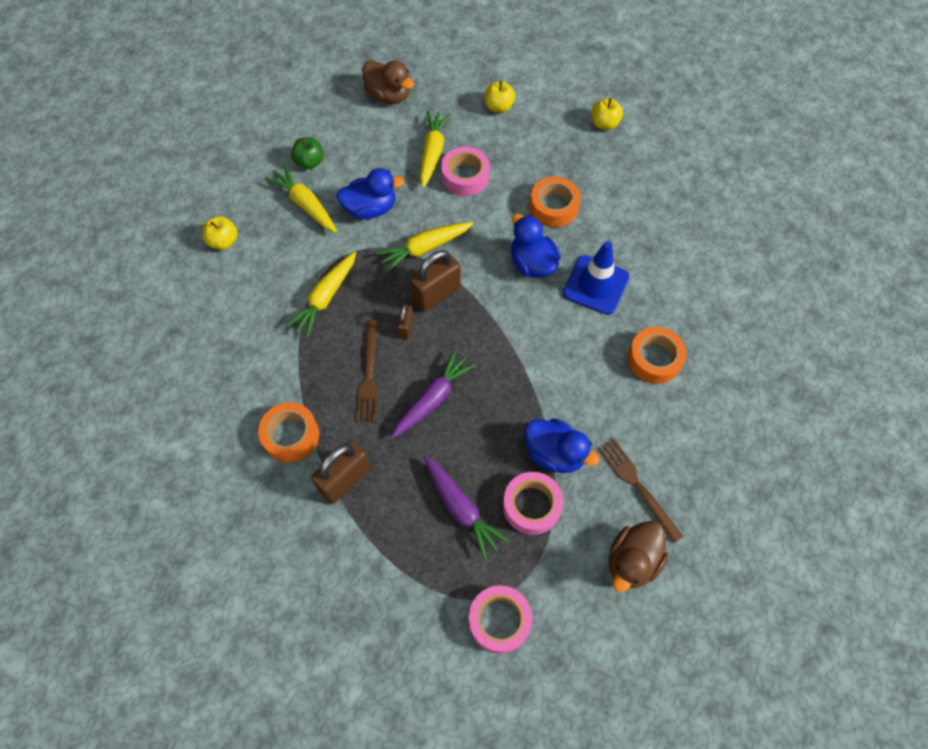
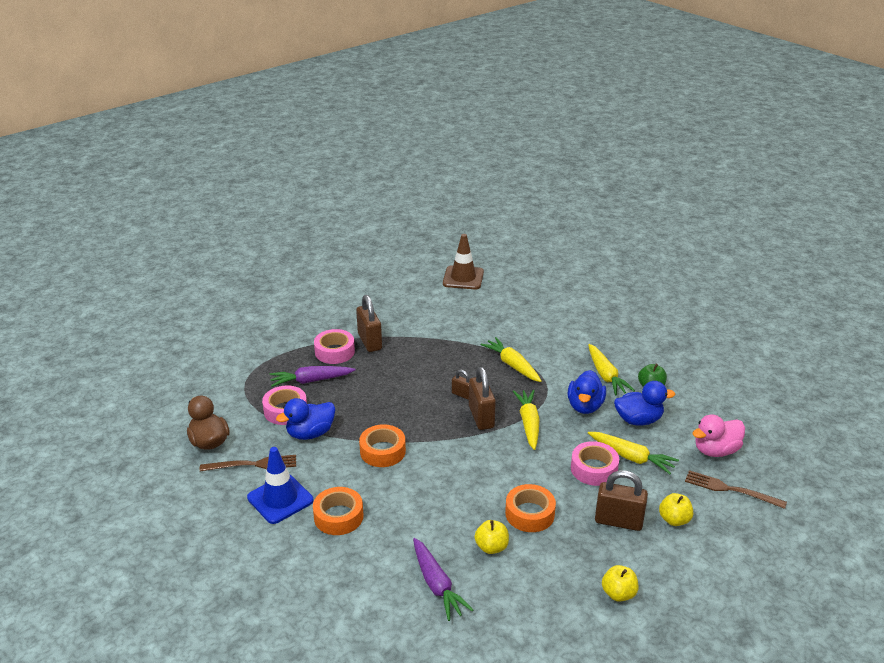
camera: 115 degrees right, 30 degrees down
(134, 431) = (463, 278): none -> brown traffic cone
(223, 241) = (590, 333): yellow apple -> yellow apple (491, 547)
(291, 435) = (416, 329): orange tape -> orange tape (382, 451)
(305, 205) = (606, 375): yellow carrot -> yellow carrot turned 90 degrees clockwise
(369, 374) = (436, 369): brown fork -> brown fork (731, 490)
(388, 95) = (715, 450): brown duck -> pink duck
(433, 399) = (396, 391): purple carrot -> purple carrot (437, 584)
(499, 620) = (232, 375): pink tape -> pink tape (334, 352)
(524, 142) = (618, 521): none -> brown padlock
(532, 263) = (477, 478): blue duck -> blue duck (638, 420)
(596, 285) = (431, 509): blue traffic cone -> blue traffic cone (280, 499)

